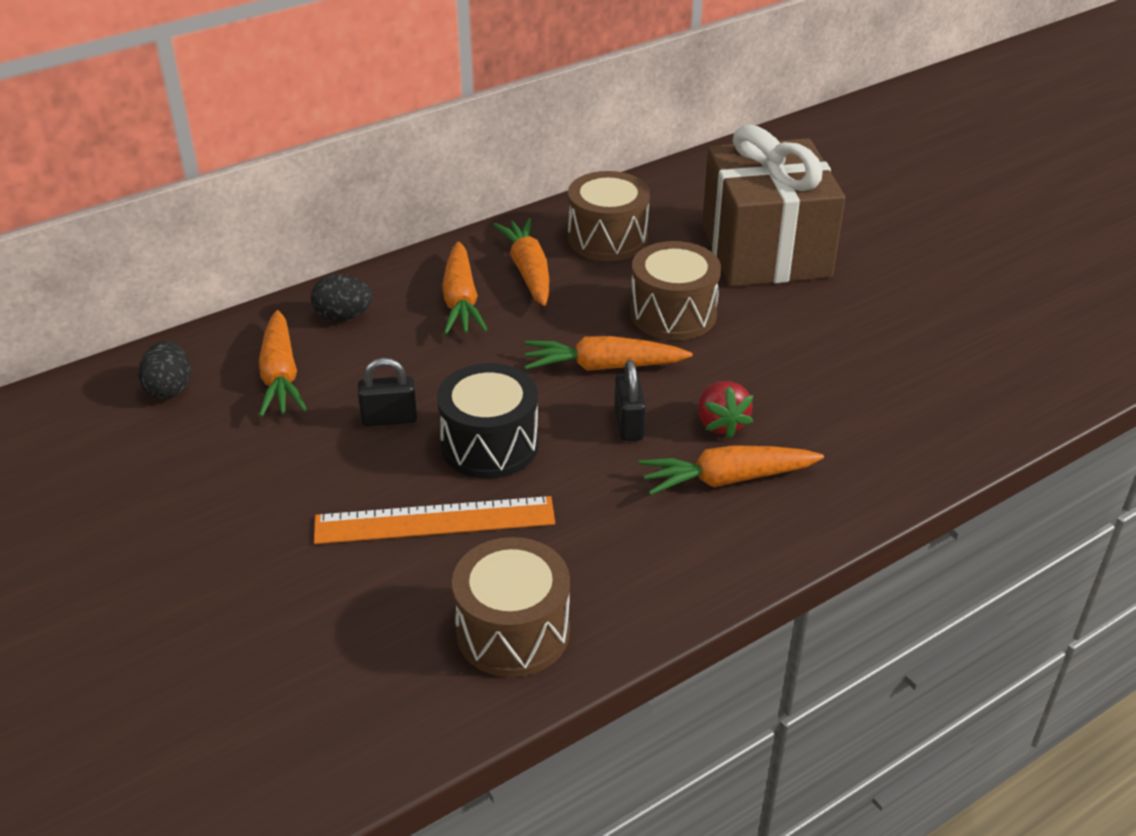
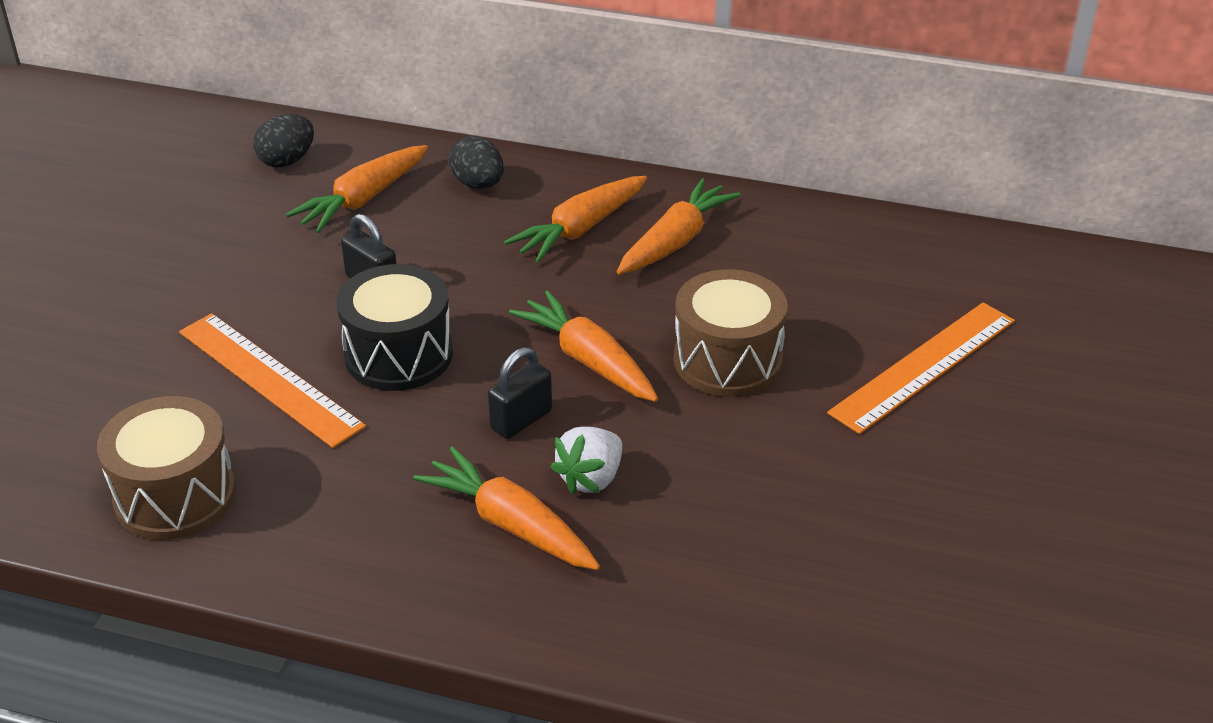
camera: 50 degrees right, 0 degrees up
(607, 238) = (794, 258): brown drum -> none
(721, 424) = (591, 478): red strawberry -> white strawberry
(765, 251) = (924, 366): brown gift -> orange ruler

